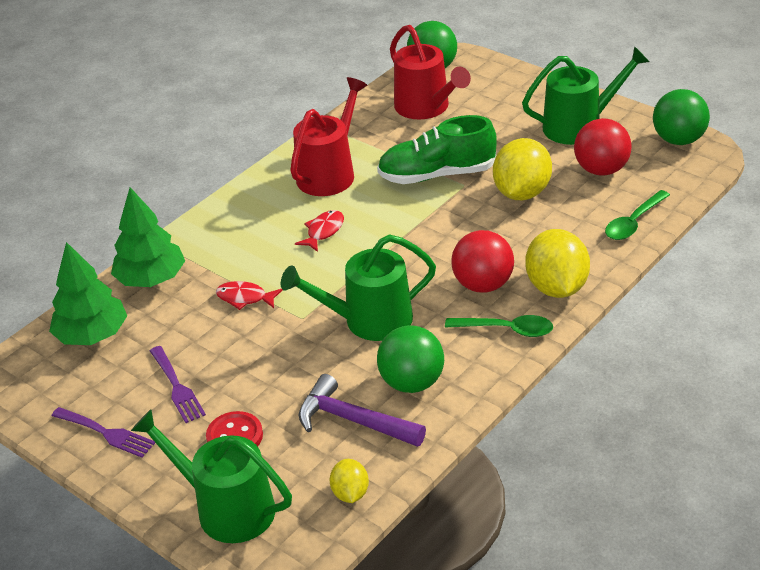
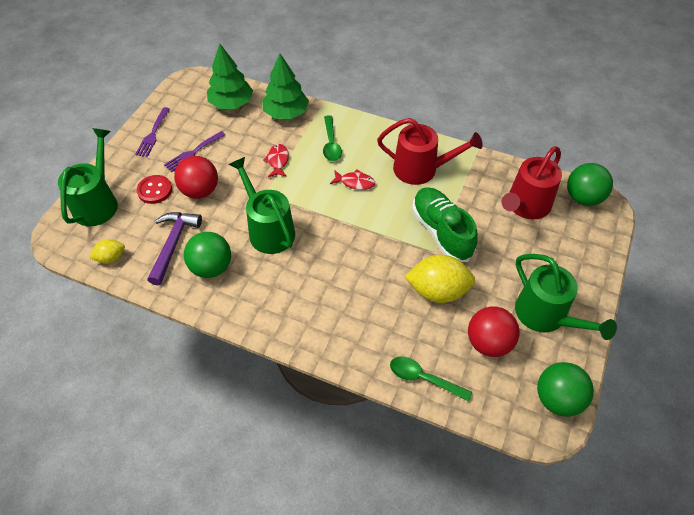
camera: 70 degrees right, 15 degrees up
(483, 284) = (320, 287): red ball -> red ball (200, 191)
(506, 330) = (273, 311): green spoon -> green spoon (331, 144)
(556, 287) = (327, 336): yellow lemon -> none

